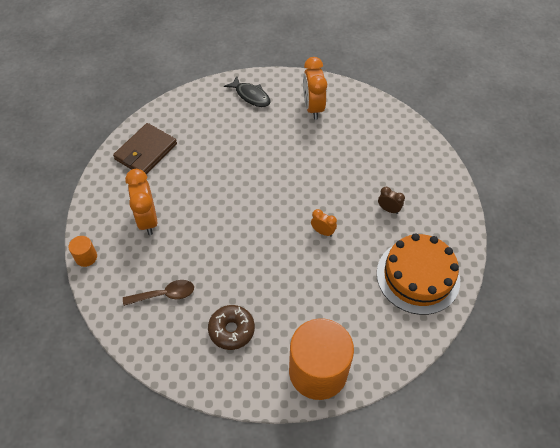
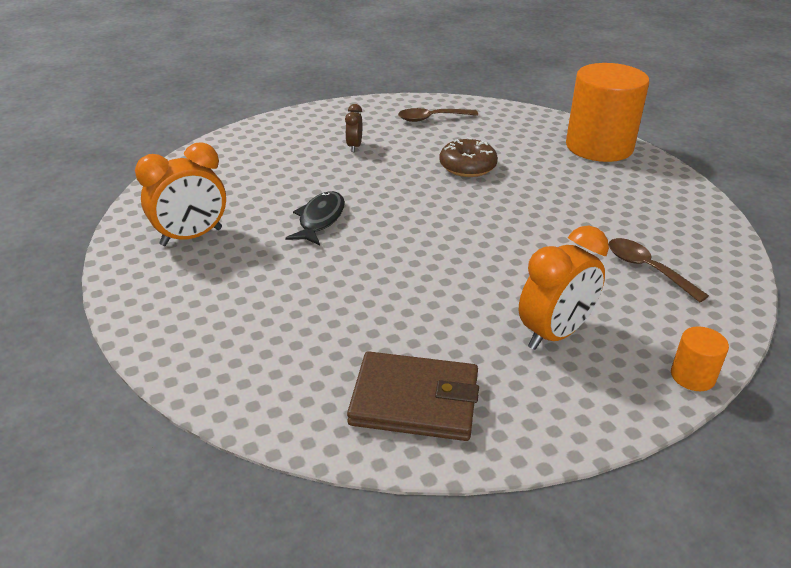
camera: 115 degrees left, 20 degrees down
(231, 330) = (624, 205): brown donut -> brown donut (467, 167)
(251, 96) = (187, 311): black fish -> black fish (320, 219)
(322, 232) = (426, 179): orange clock -> none
(418, 276) = (431, 118): orange cake -> brown spoon

